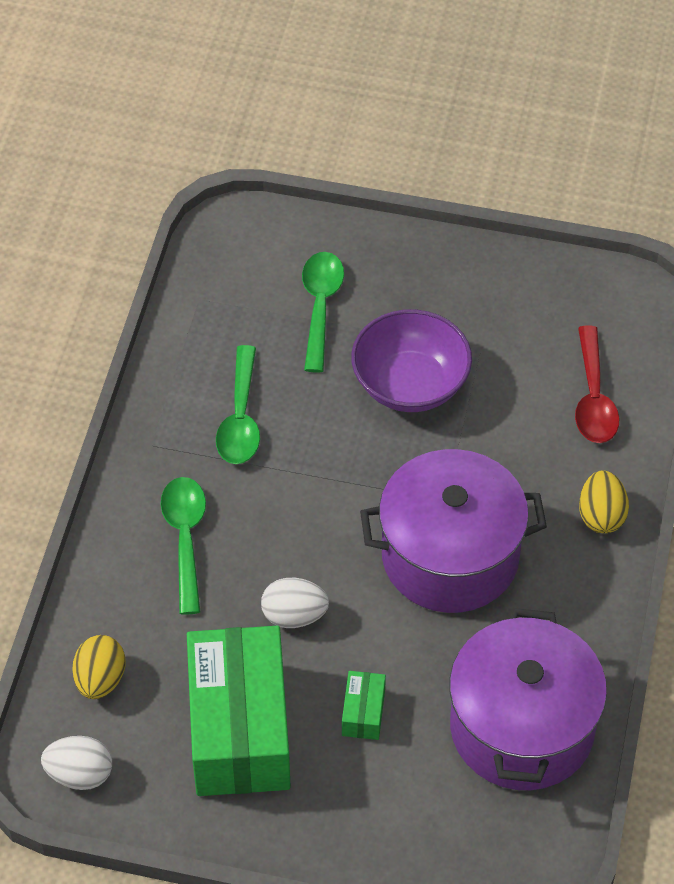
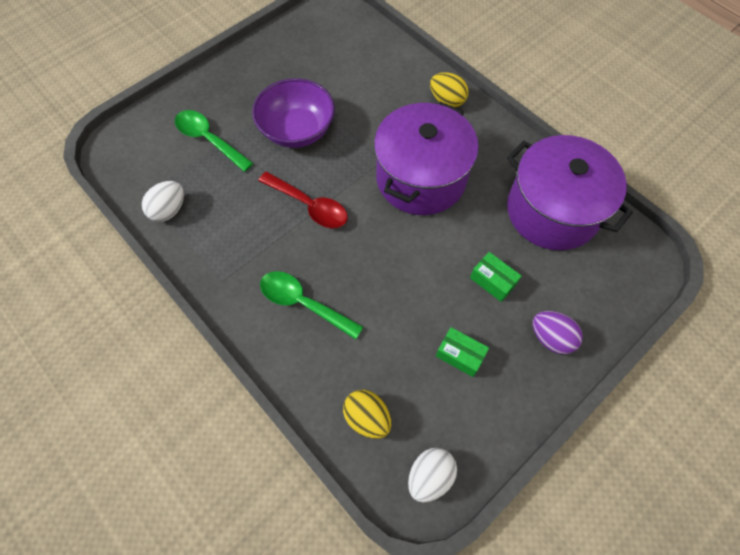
camera: 55 degrees left, 10 degrees up
(239, 729) = (460, 355): green box -> green box, size x0.40
(240, 418) = (246, 223): green spoon -> none
(294, 615) = (402, 277): white egg -> white egg (169, 210)
(334, 813) = (551, 338): none -> purple egg
(593, 398) = (374, 62): red spoon -> red spoon (309, 206)

